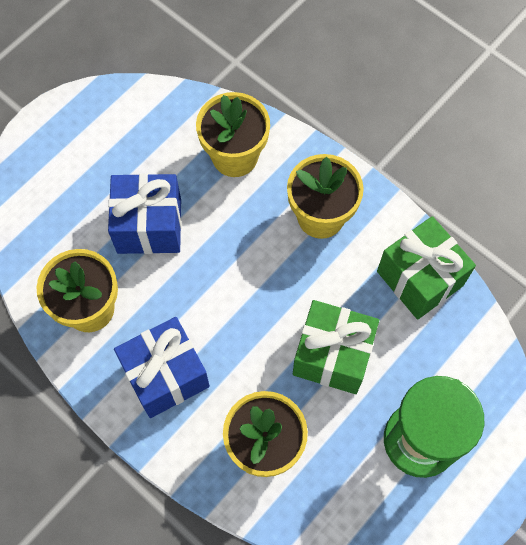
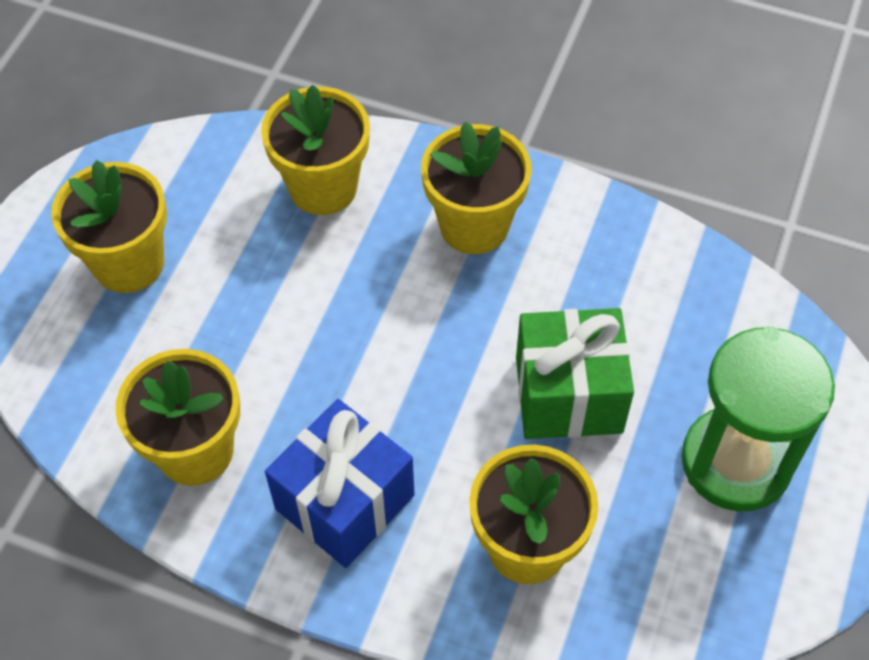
camera: 20 degrees left, 10 degrees down
(95, 168) = (129, 263): none -> yellow flower pot
(149, 226) = (238, 313): blue gift -> none
(420, 278) = (641, 259): green gift -> none

